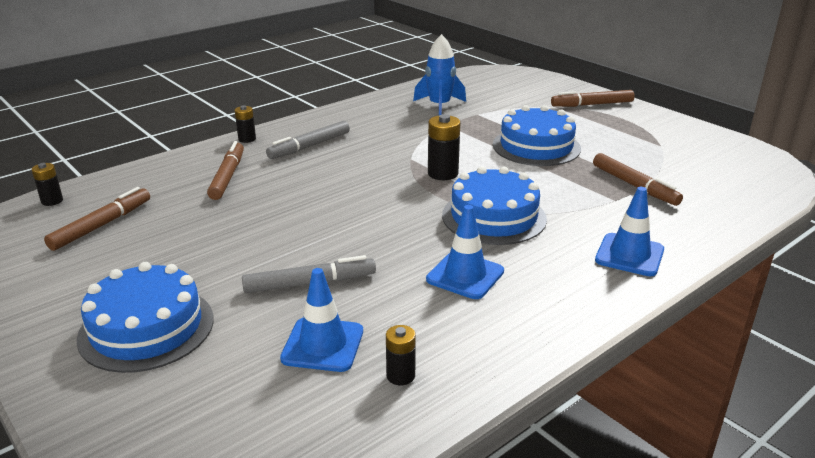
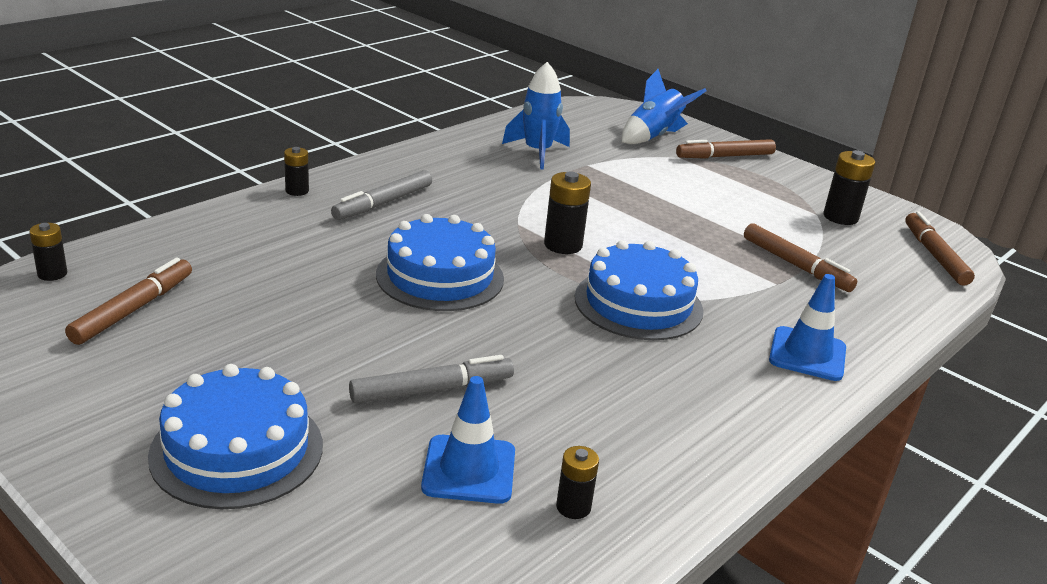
camera: 10 degrees left, 0 degrees up
(228, 176) = (286, 243): brown marker -> brown marker (934, 255)
(465, 275) = (621, 380): blue traffic cone -> none
(536, 92) = (654, 137): none -> blue rocket
(536, 146) = (669, 211): blue cake -> blue cake (440, 276)
(681, 148) = (840, 217): none -> black battery

